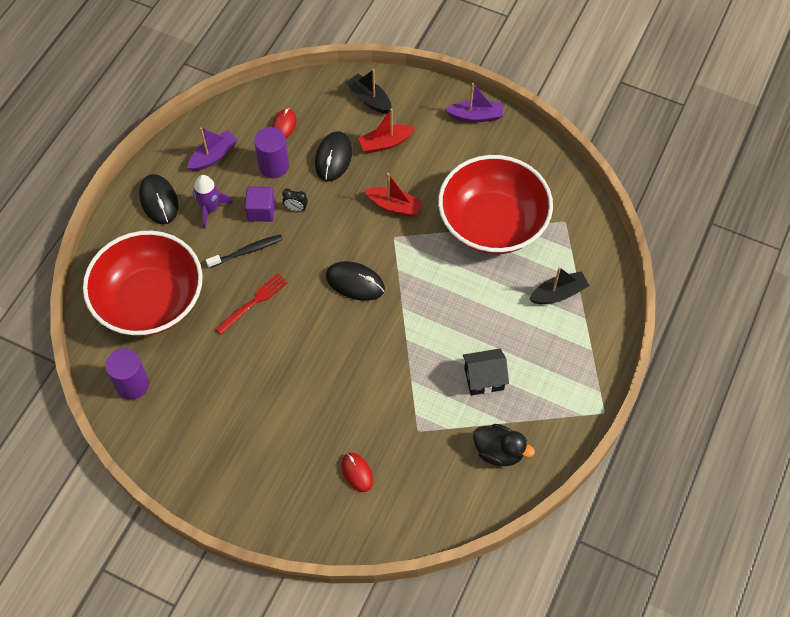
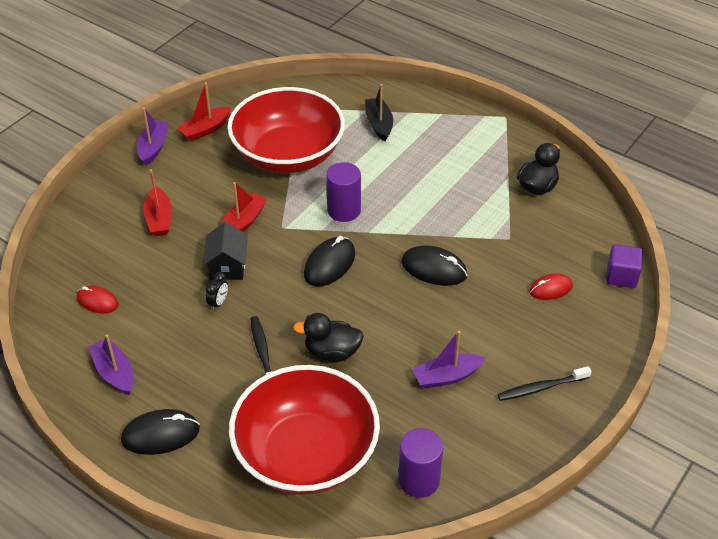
camera: 80 degrees left, 15 degrees down
(210, 209) = (191, 383): purple rocket -> none
(236, 471) = (541, 388): none -> black toothbrush
(239, 393) = (446, 376): none -> purple boat
(254, 301) = (332, 352): red fork -> black duck
(261, 211) = (211, 334): purple cube -> purple cube (621, 276)
(274, 166) = (152, 317): purple cylinder -> purple cylinder (344, 210)
(333, 158) = (161, 263): black mouse -> black mouse (434, 269)
(369, 99) = (94, 224): black boat -> none
(484, 378) = (460, 185): black house -> black house (227, 266)
(511, 150) = (205, 129): none -> red boat

